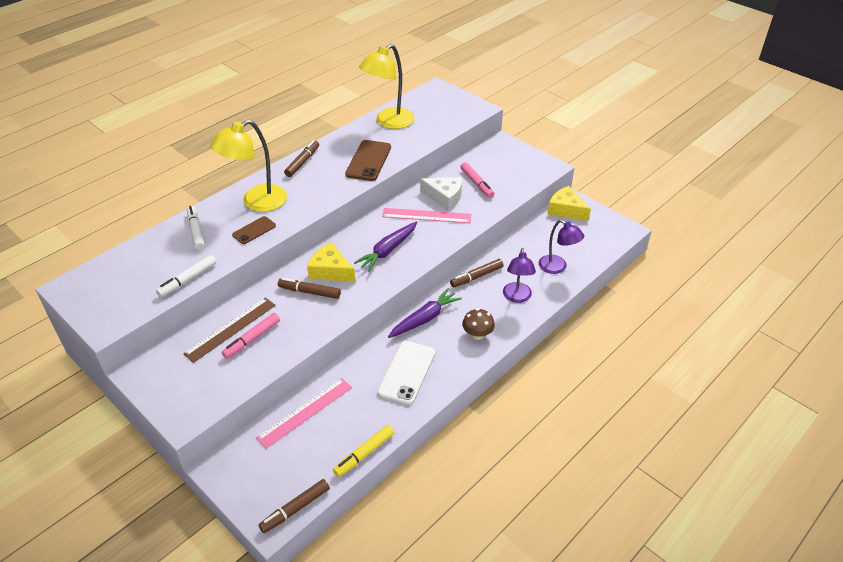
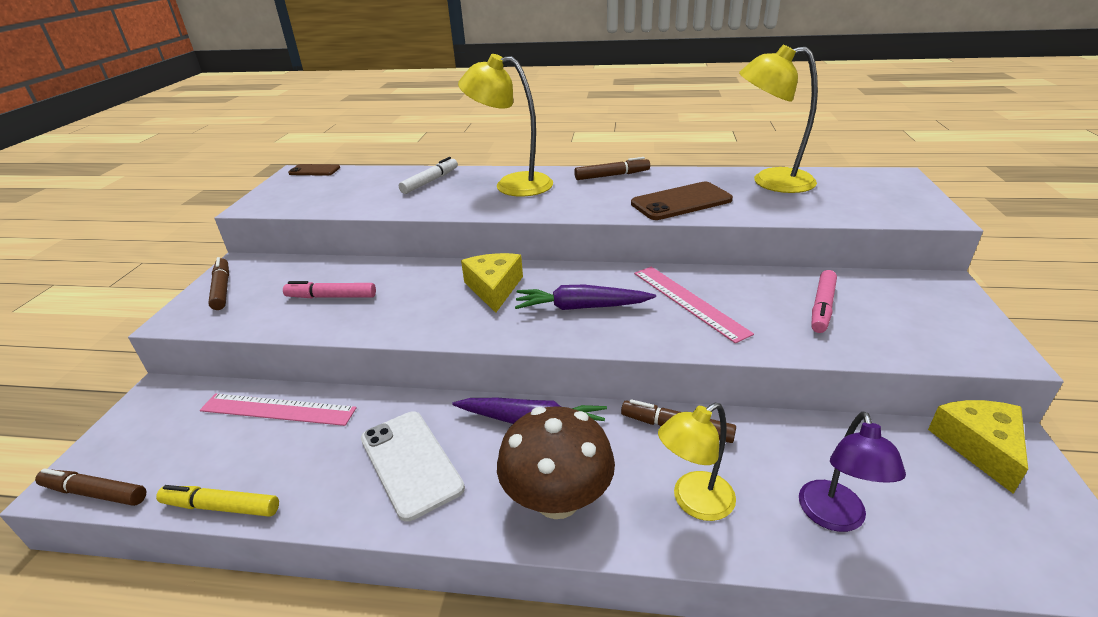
camera: 55 degrees right, 10 degrees down
(188, 280) = (353, 208): white marker -> none
(231, 329) = (338, 278): brown ruler -> none
(254, 230) = (467, 202): brown phone -> brown phone (314, 170)
(309, 292) = (443, 293): brown marker -> brown marker (222, 289)
(407, 372) = (410, 463): white phone -> white phone turned 75 degrees clockwise
(445, 197) = (747, 297): white cheese -> none
(477, 334) = (557, 499): brown mushroom -> brown mushroom, size x1.78
(517, 297) = (694, 502): purple lamp -> yellow lamp

